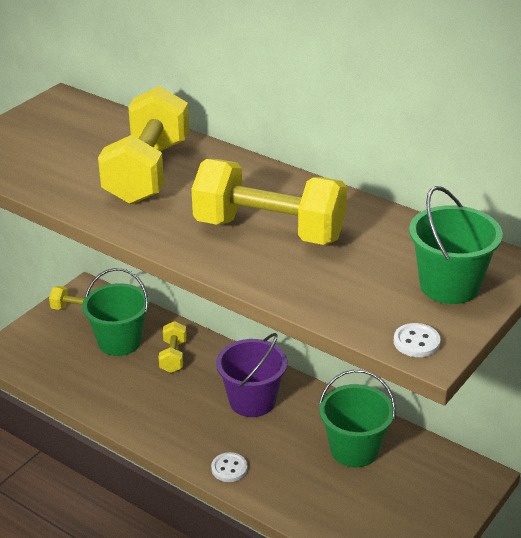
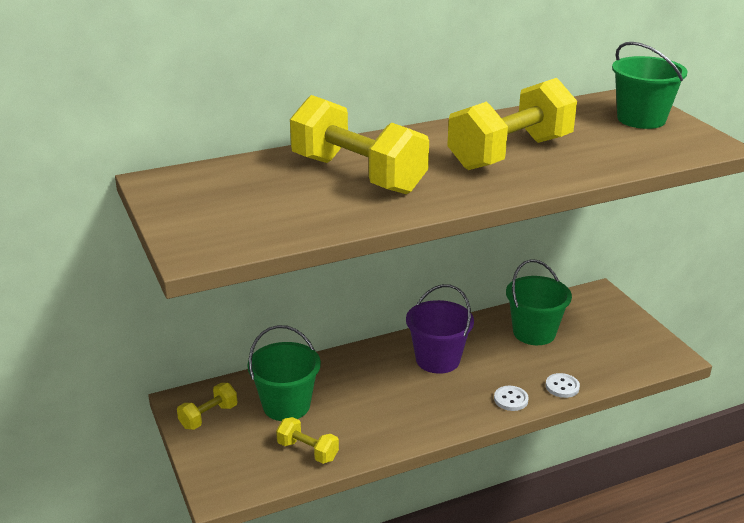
camera: 60 degrees left, 5 degrees down
(173, 356) = (340, 381): yellow dumbbell -> yellow dumbbell (308, 451)
(416, 342) = (703, 146): white button -> white button (562, 387)

